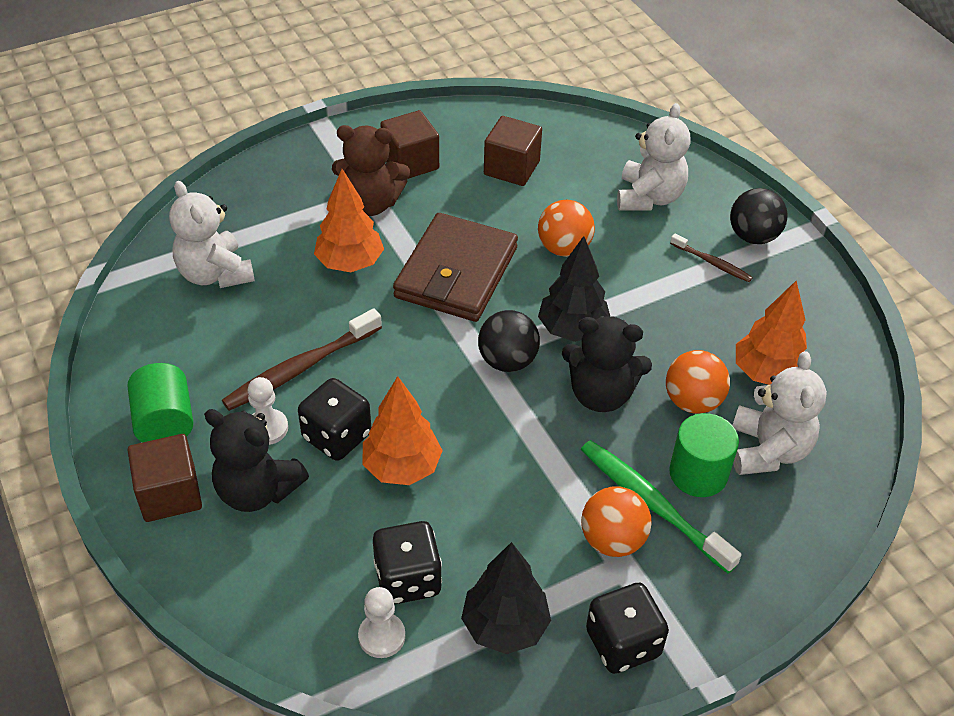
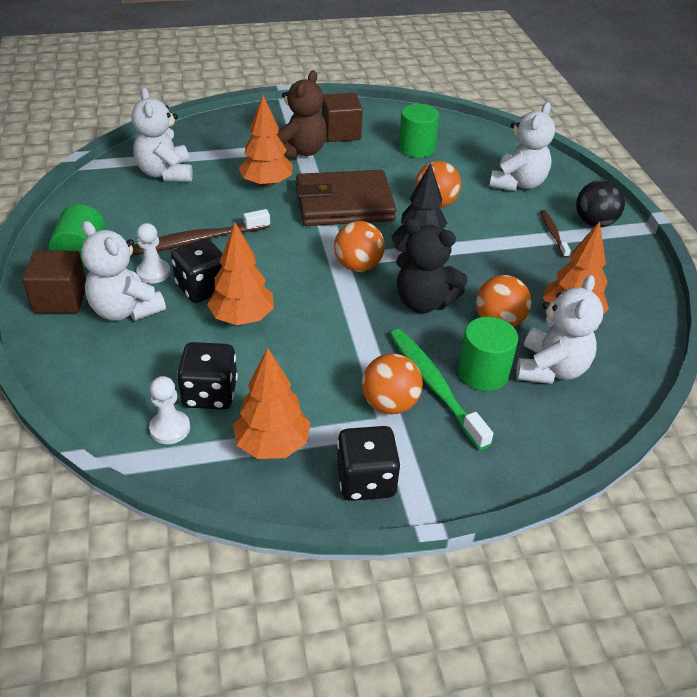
camera: 15 degrees right, 5 degrees down
(257, 490) = (125, 310): black teddy bear -> white teddy bear
(371, 204) = (300, 152): brown teddy bear -> brown teddy bear turned 90 degrees counterclockwise
(456, 273) = (344, 204): brown wallet -> brown wallet turned 45 degrees clockwise
(505, 626) = (272, 445): black tree -> orange tree
(507, 361) = (358, 266): black ball -> orange ball
(511, 168) = (416, 148): brown cube -> green cylinder
(712, 263) = (553, 233): brown toothbrush -> brown toothbrush turned 150 degrees counterclockwise

